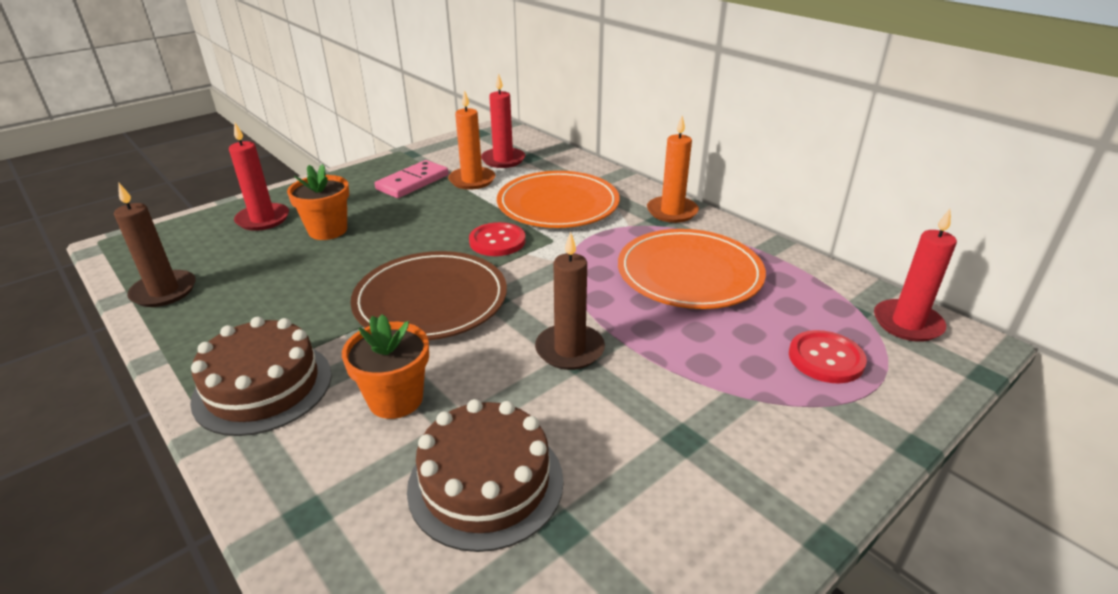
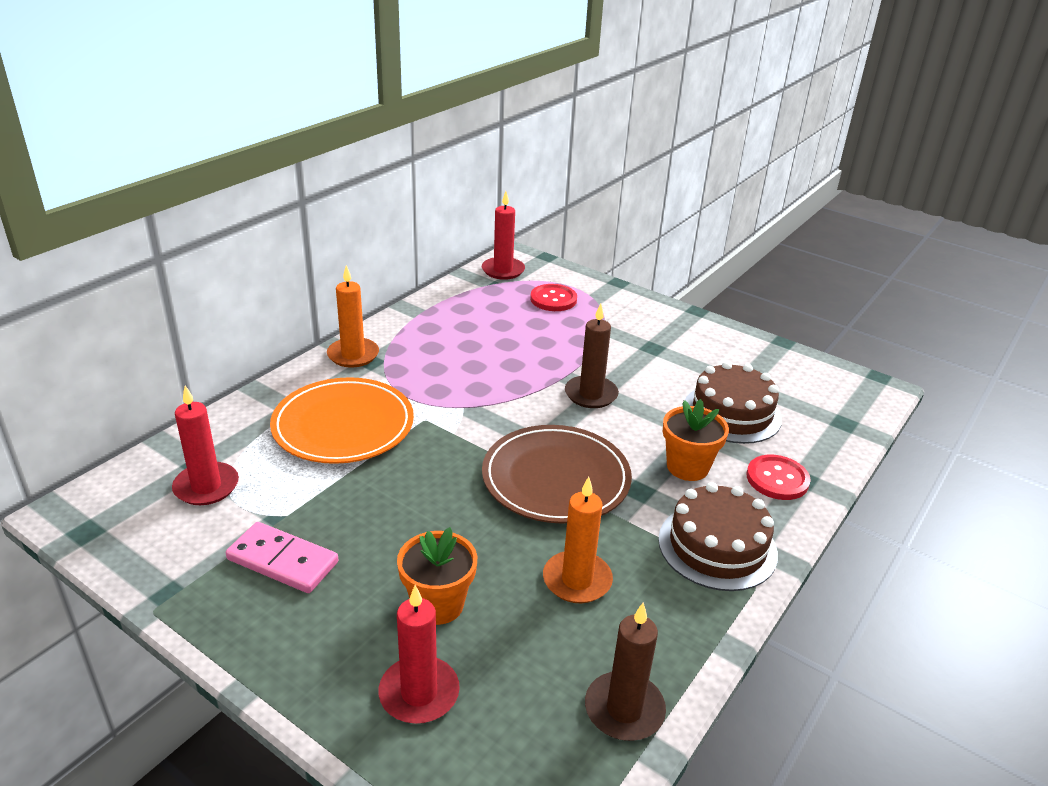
camera: 105 degrees left, 0 degrees up
(472, 180) = (276, 503): orange candle -> orange candle (577, 580)
(497, 241) = (435, 455): red button -> red button (777, 479)
(689, 273) = (465, 346): orange plate -> none

